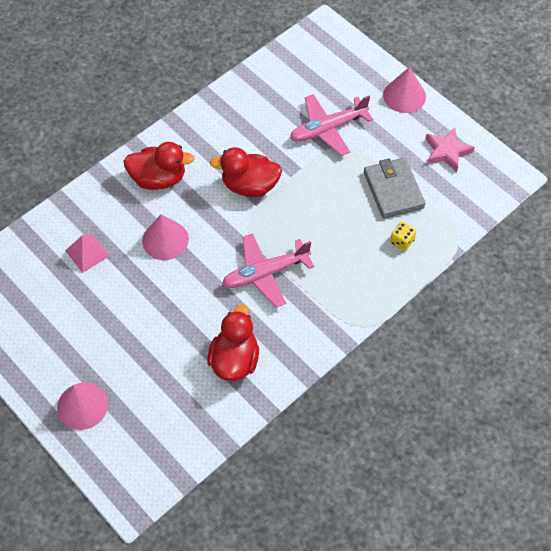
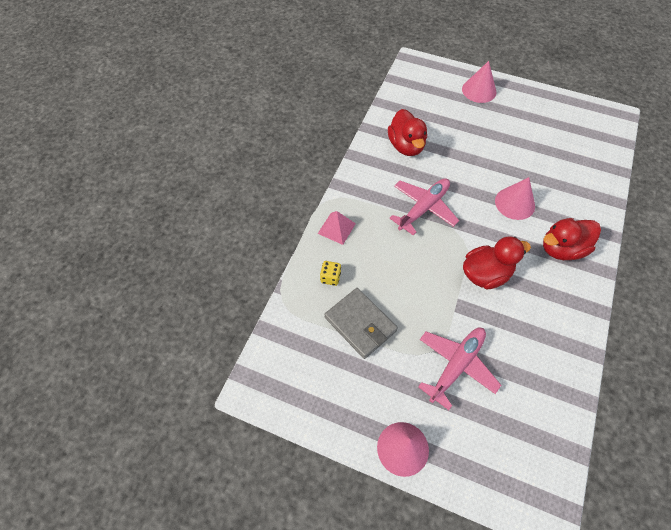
camera: 155 degrees right, 0 degrees up
(87, 253) = (559, 172): pink pyramid -> pink pyramid (336, 228)
(447, 152) = (327, 392): pink star -> none

